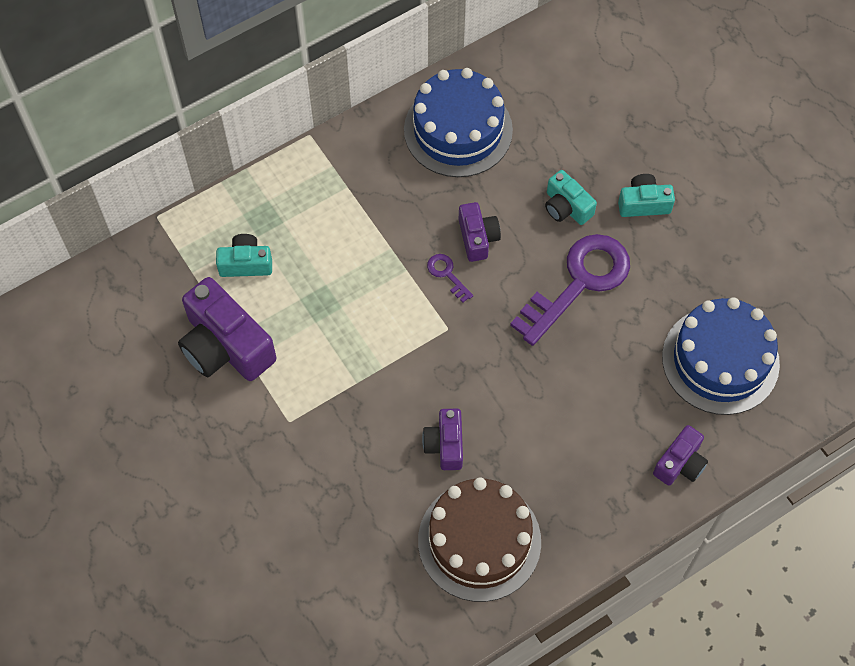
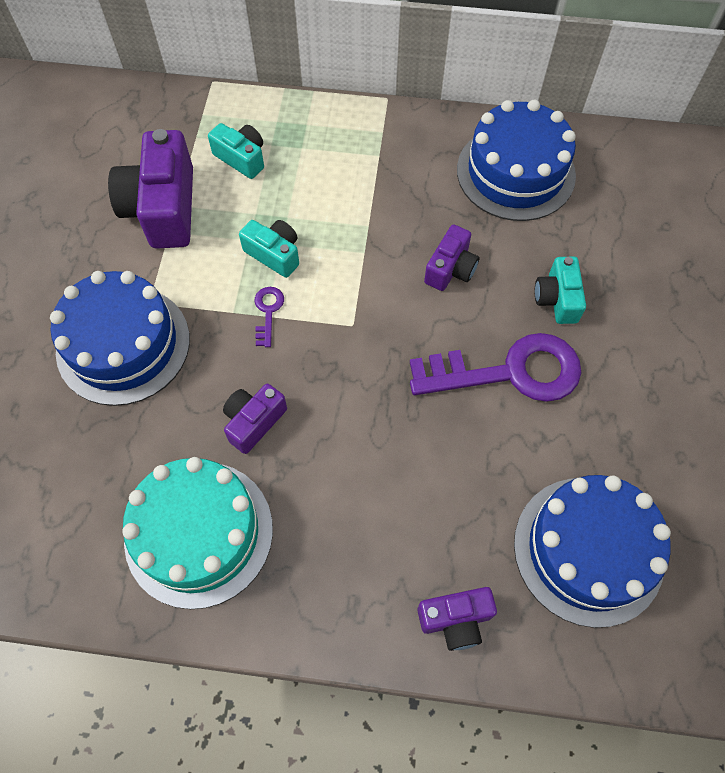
camera: 40 degrees right, 0 degrees up
(302, 465) = (123, 344): none -> blue cake
(447, 274) = (395, 280): purple key -> purple key (268, 312)
(479, 541) = (199, 533): brown cake -> turquoise cake
(643, 203) = (636, 346): turquoise camera -> turquoise camera (274, 254)

